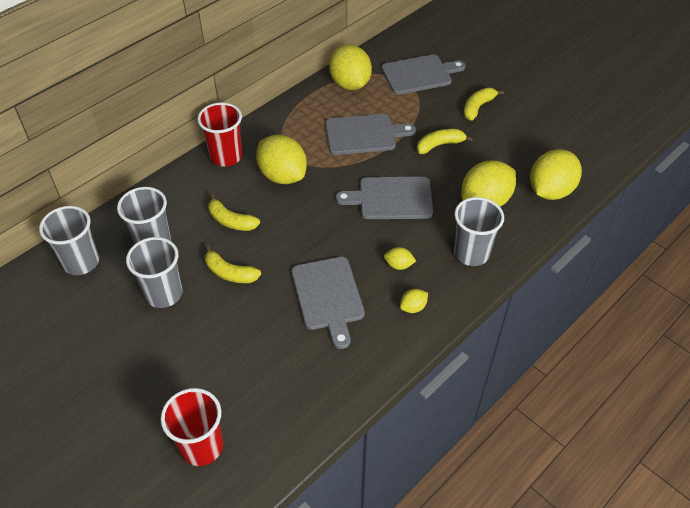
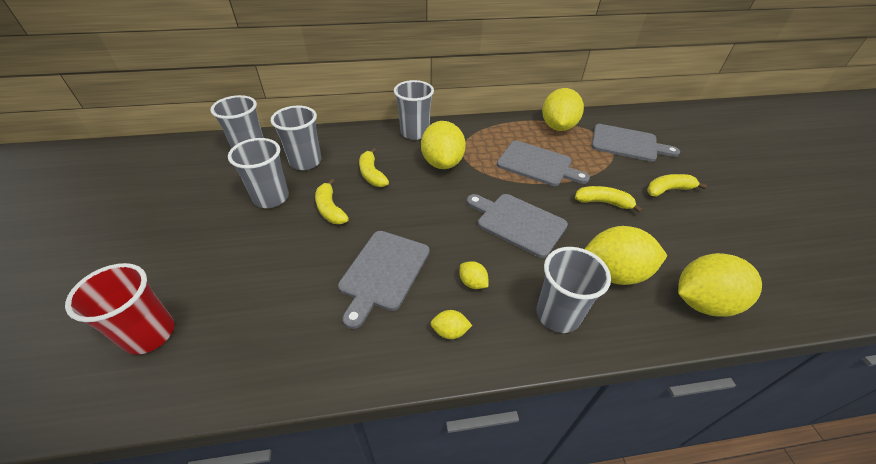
camera: 35 degrees right, 5 degrees down
(226, 156) = (414, 133): red cup -> grey cup

